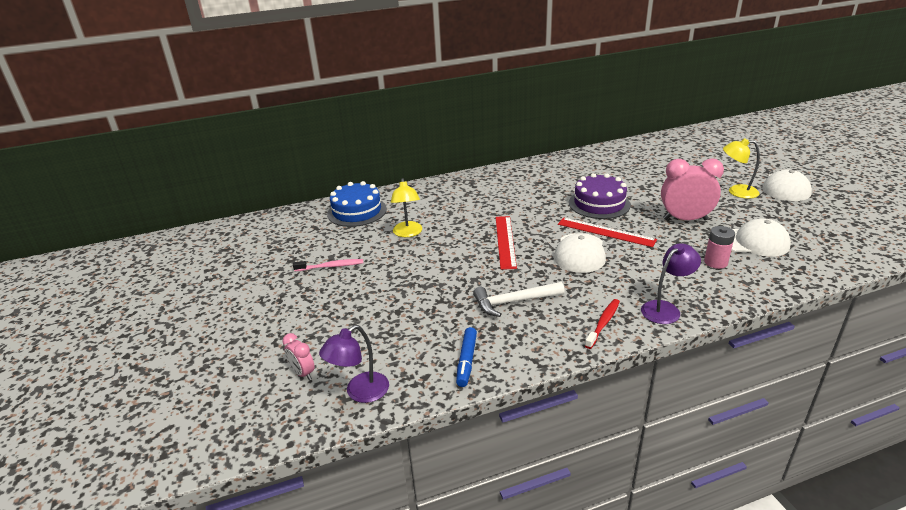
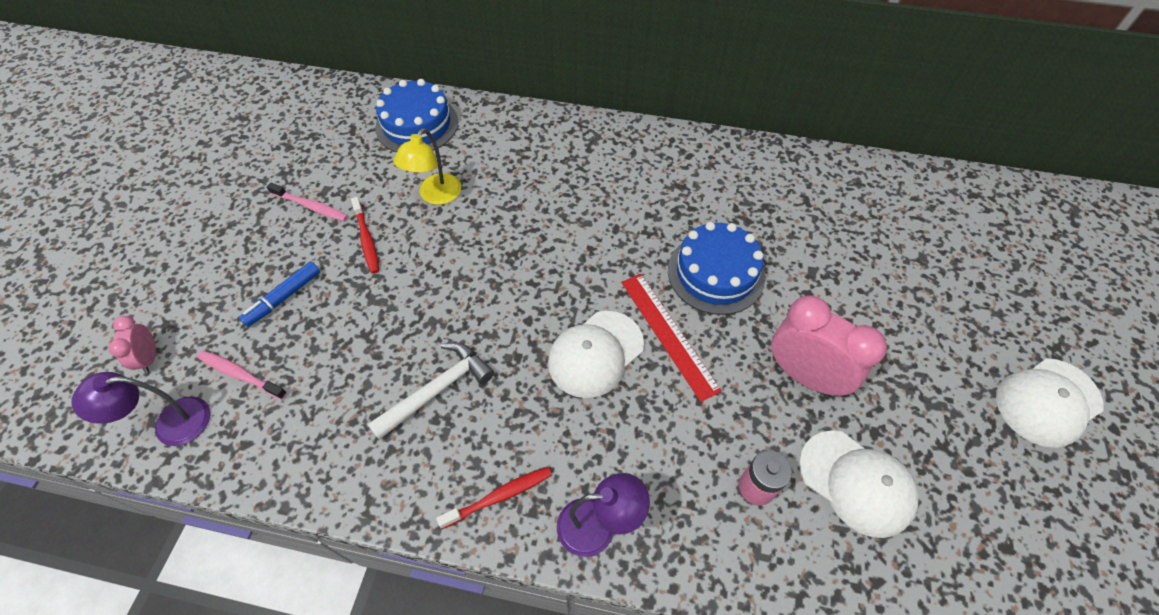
camera: 30 degrees right, 25 degrees up
(380, 351) = (240, 374): none -> pink toothbrush
(388, 265) = (367, 240): none -> red toothbrush
(466, 361) = (302, 450): blue marker -> blue marker (283, 298)
(505, 241) = (528, 276): red ruler -> none
(514, 302) = (437, 390): white hammer -> white hammer turned 120 degrees clockwise
(599, 204) = (715, 273): purple cake -> blue cake
(736, 191) = (950, 364): yellow lamp -> none

